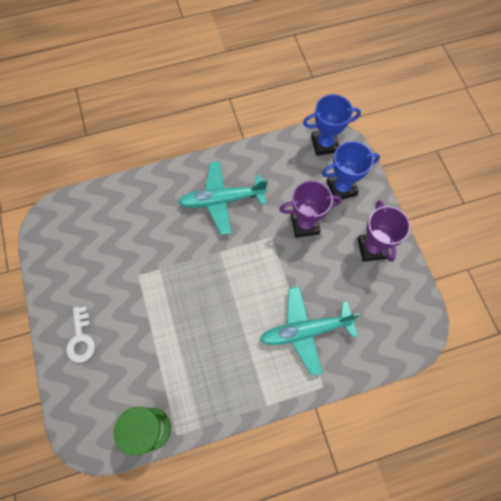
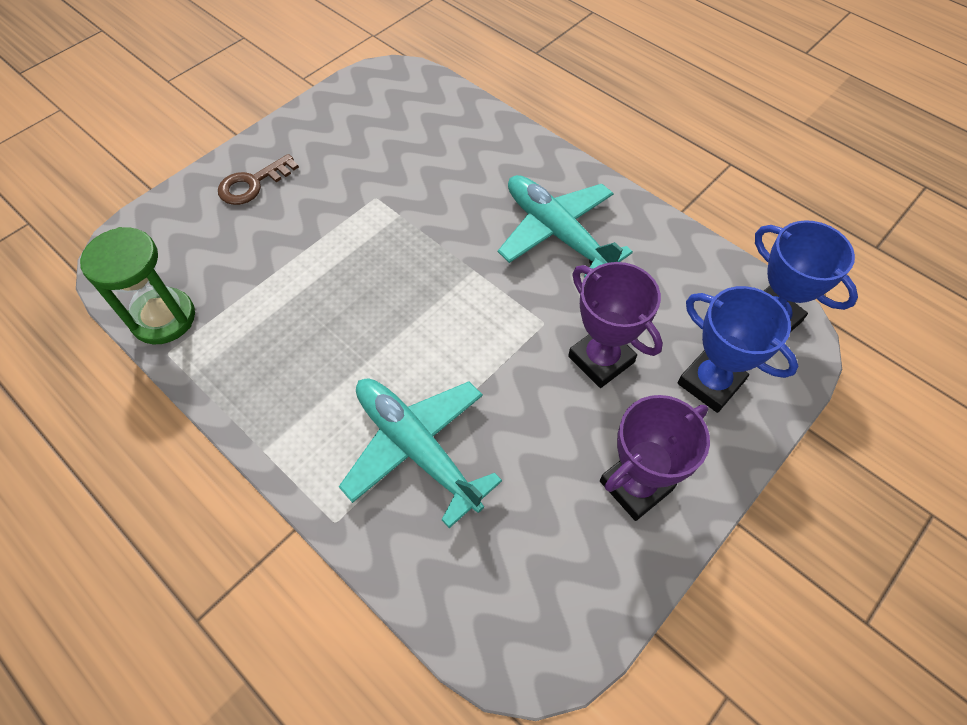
camera: 60 degrees right, 10 degrees down
(81, 339) = (252, 184): white key -> brown key

